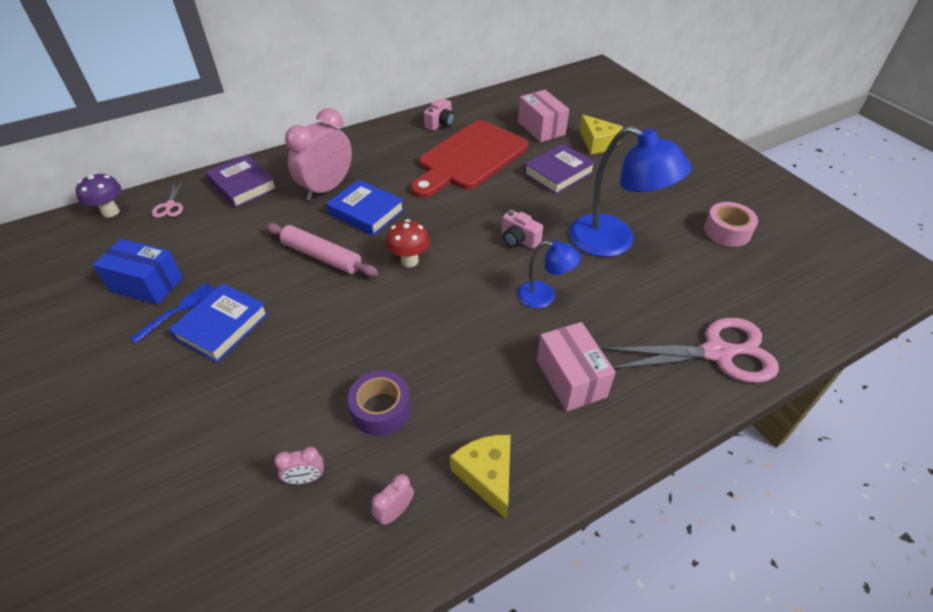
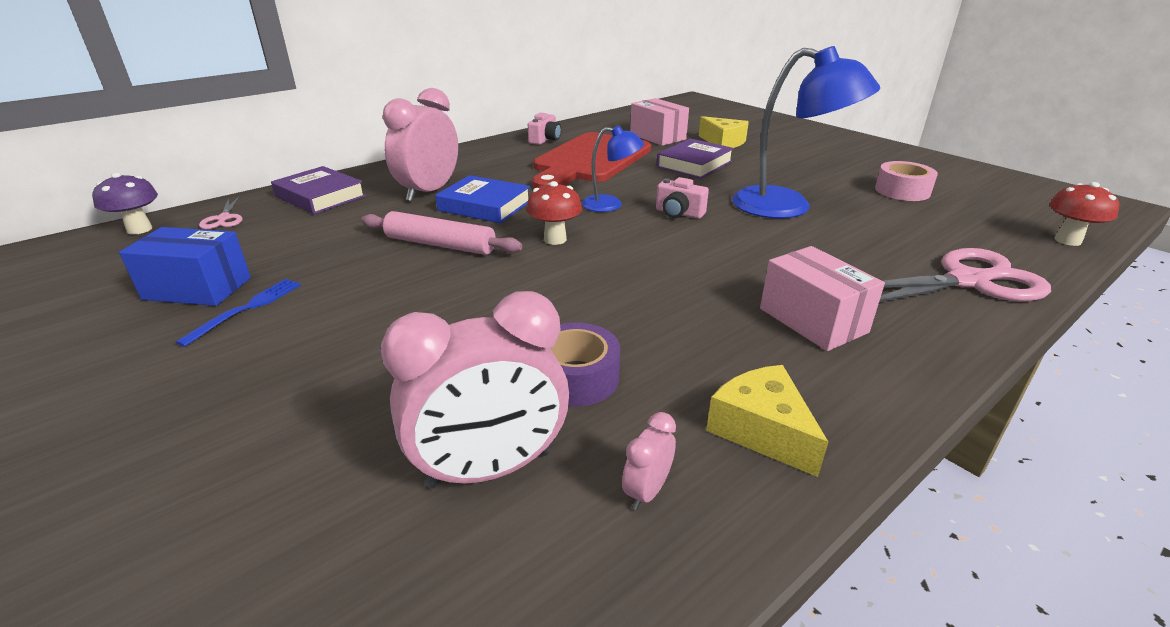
camera: 10 degrees left, 15 degrees down
(222, 326) = (317, 318): blue book -> none
(306, 478) = (490, 469): pink clock -> pink clock, size x2.33
(544, 296) = (735, 254): blue lamp -> blue lamp (610, 204)
(836, 315) = (1067, 240): none -> red mushroom

